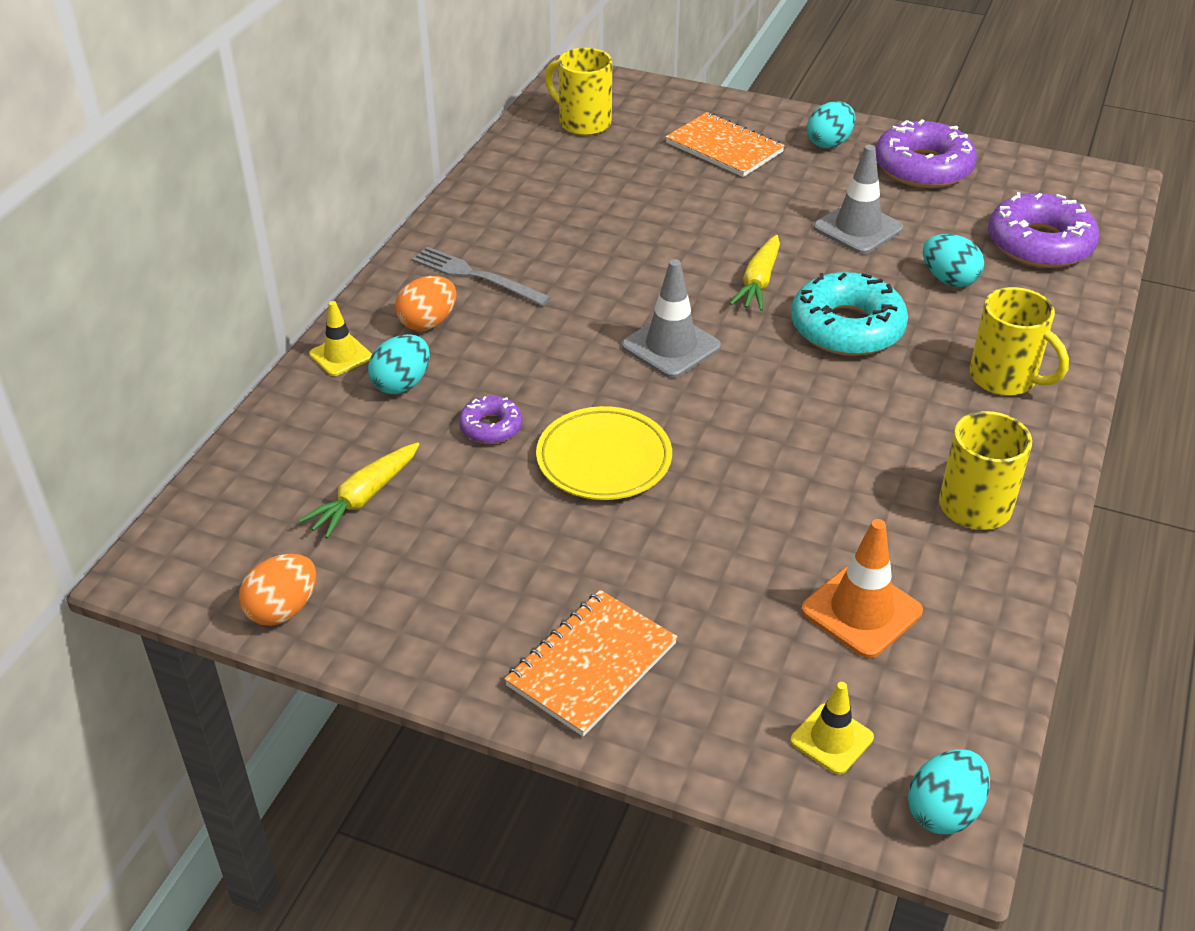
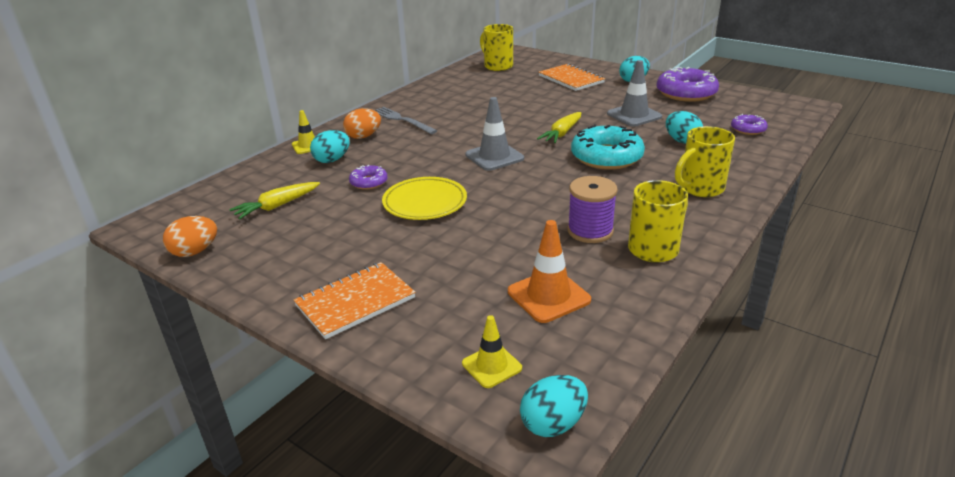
camera: 15 degrees right, 10 degrees down
(875, 483) = (590, 231): none -> purple spool
(1005, 378) = (700, 188): yellow mug -> yellow mug turned 90 degrees clockwise
(1039, 244) = (748, 129): purple donut -> purple donut, size x0.51

